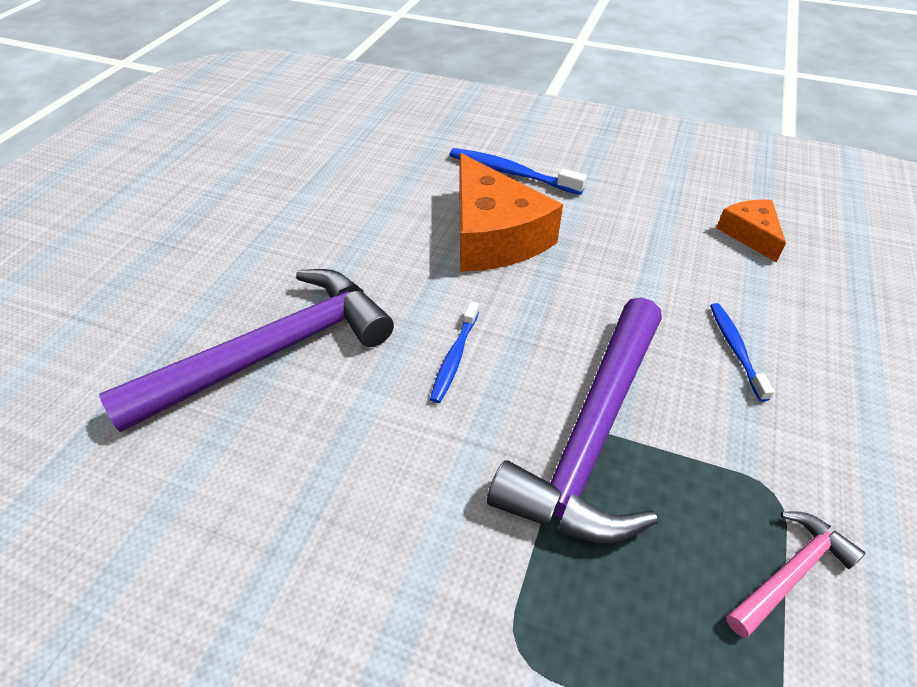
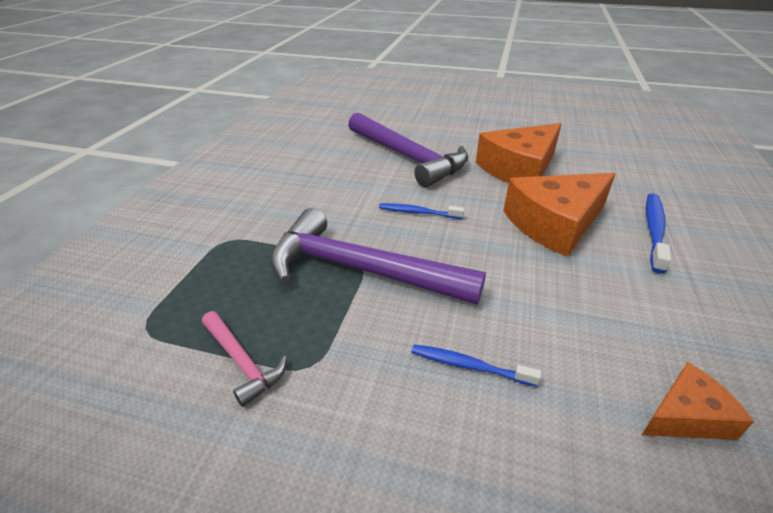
camera: 85 degrees right, 10 degrees down
(353, 234) = (519, 168): none -> orange cheese
(735, 349) = (469, 366): blue toothbrush -> blue toothbrush turned 150 degrees counterclockwise

